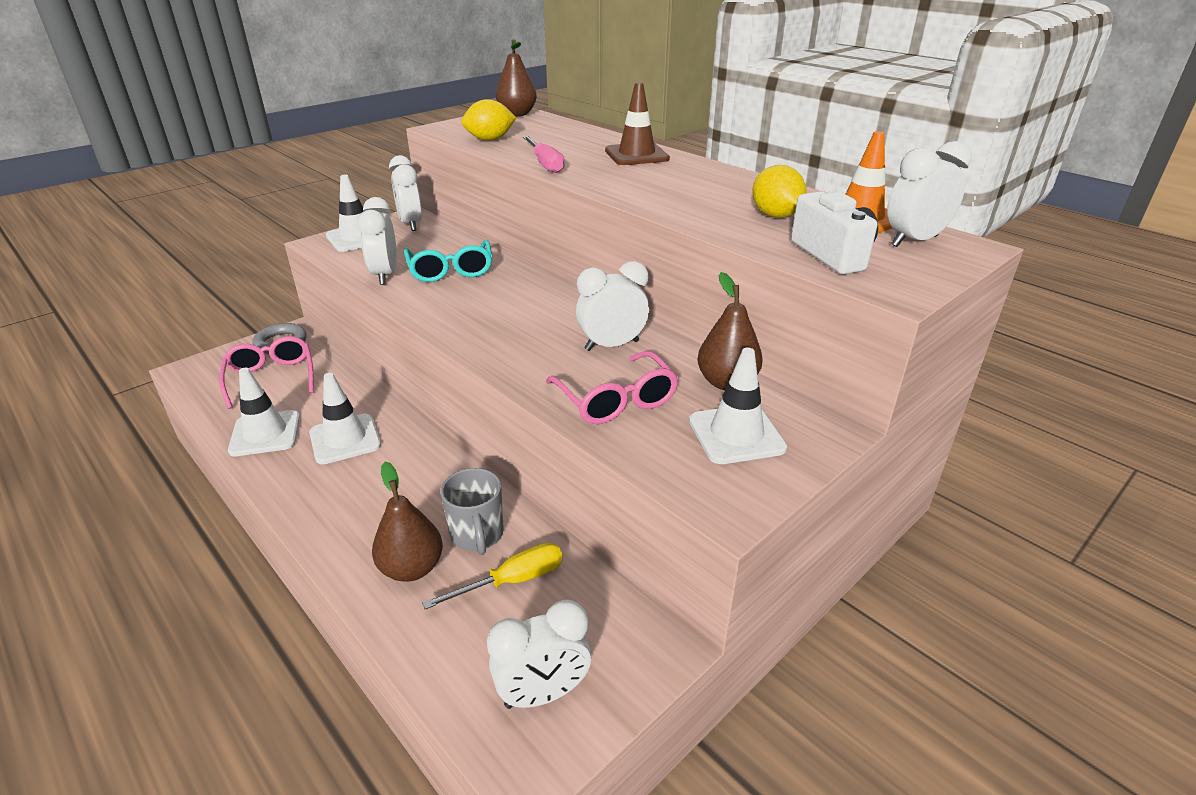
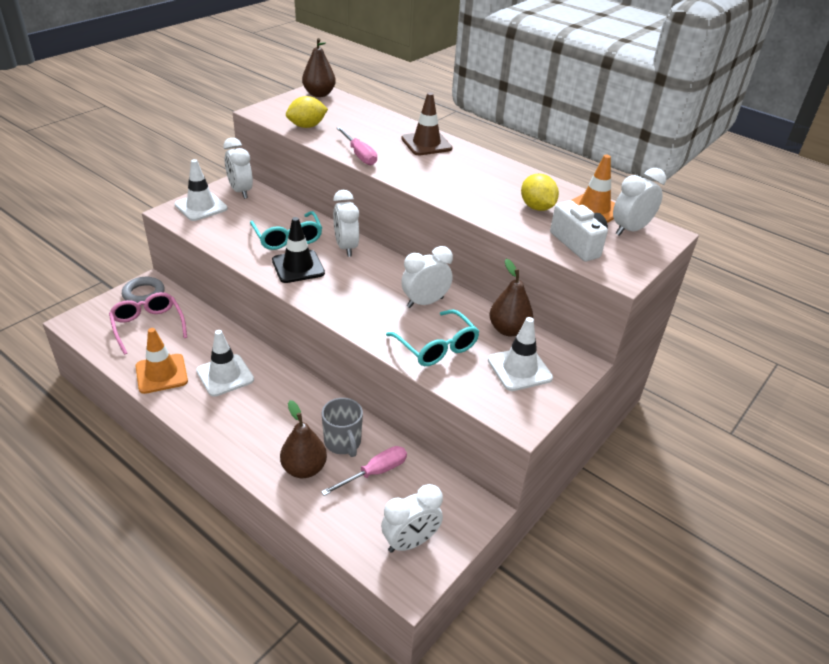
camera: 10 degrees left, 5 degrees up
(265, 433) = (161, 374): white traffic cone -> orange traffic cone
(385, 275) = (237, 244): white clock -> white clock (346, 247)
(452, 301) = (298, 267): none -> black traffic cone
(512, 581) = (375, 473): yellow screwdriver -> pink screwdriver
(616, 400) = (436, 346): pink glasses -> turquoise glasses

